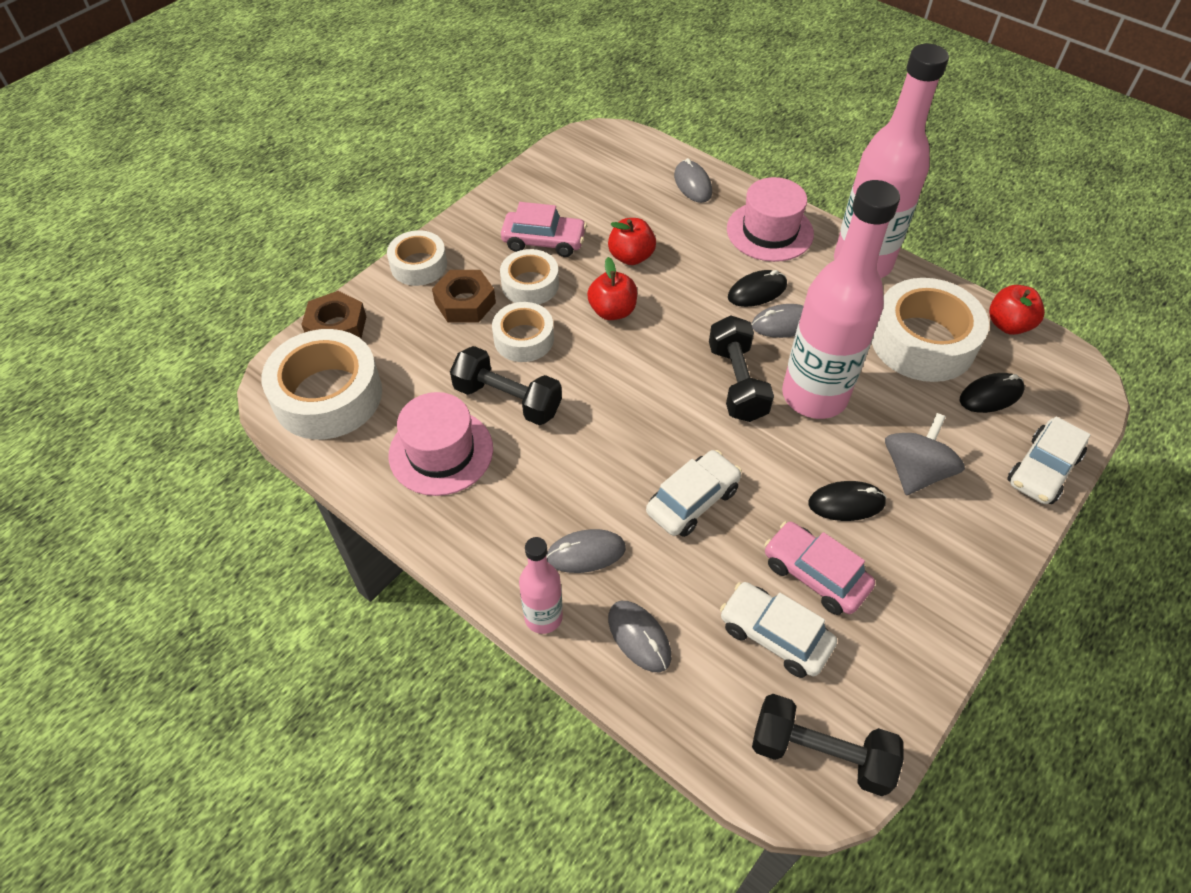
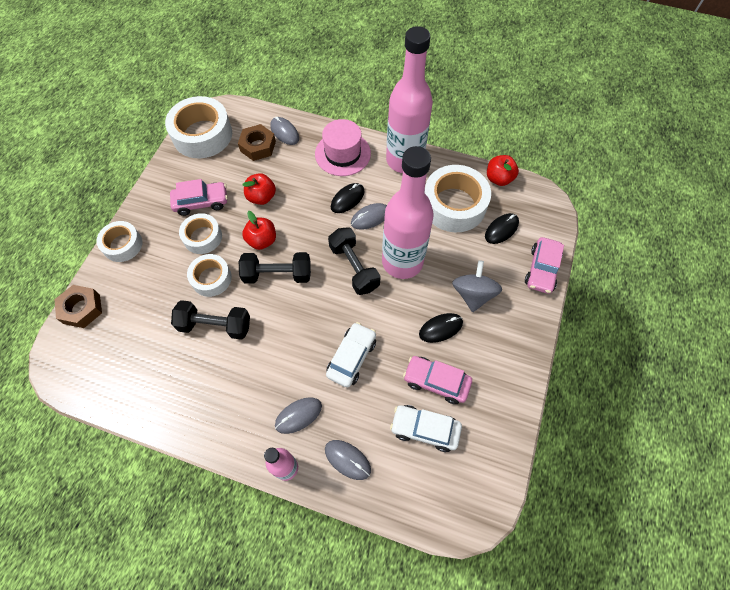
camera: 20 degrees left, 10 degrees up
(328, 395) = (94, 361): white tape -> white tape (202, 135)
(441, 452) = (184, 377): pink hat -> none
(465, 303) = (163, 263): brown nut -> brown nut (258, 146)
(820, 753) = (471, 494): black dumbbell -> black dumbbell (277, 274)
(1042, 470) = (541, 270): white car -> pink car

